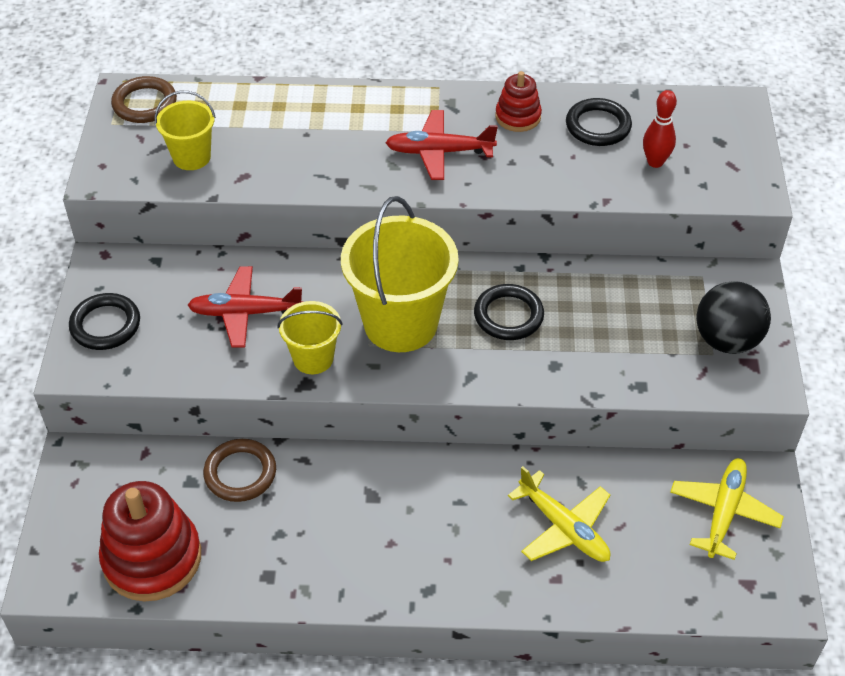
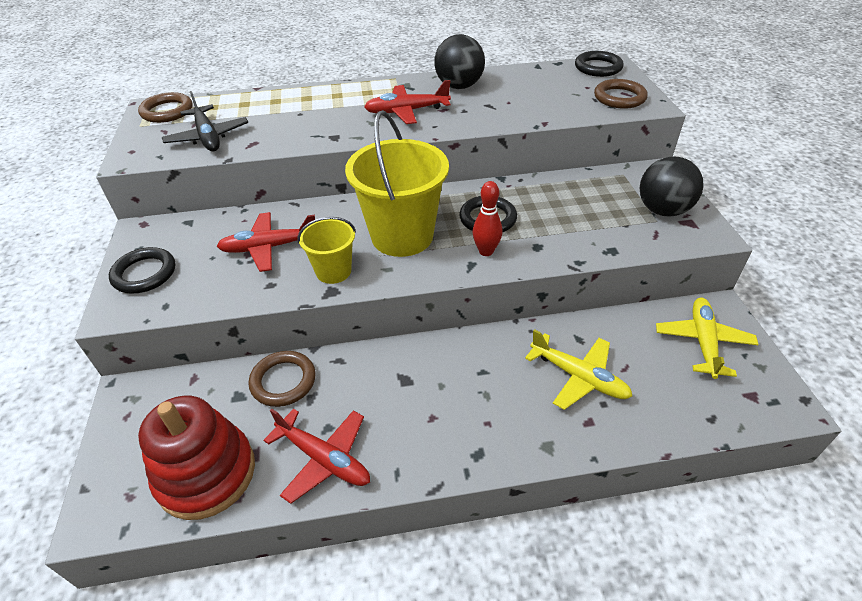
camera: 10 degrees left, 5 degrees down
(191, 157) = (208, 137): yellow bucket -> black plane
(271, 566) = (324, 459): none -> red plane
(518, 117) = (459, 86): red stacking toy -> black ball
(598, 126) = (519, 84): black ring -> black ring (598, 67)
(655, 162) = (570, 98): red bowling pin -> red bowling pin (486, 251)
(720, 172) = (619, 98): none -> brown ring

